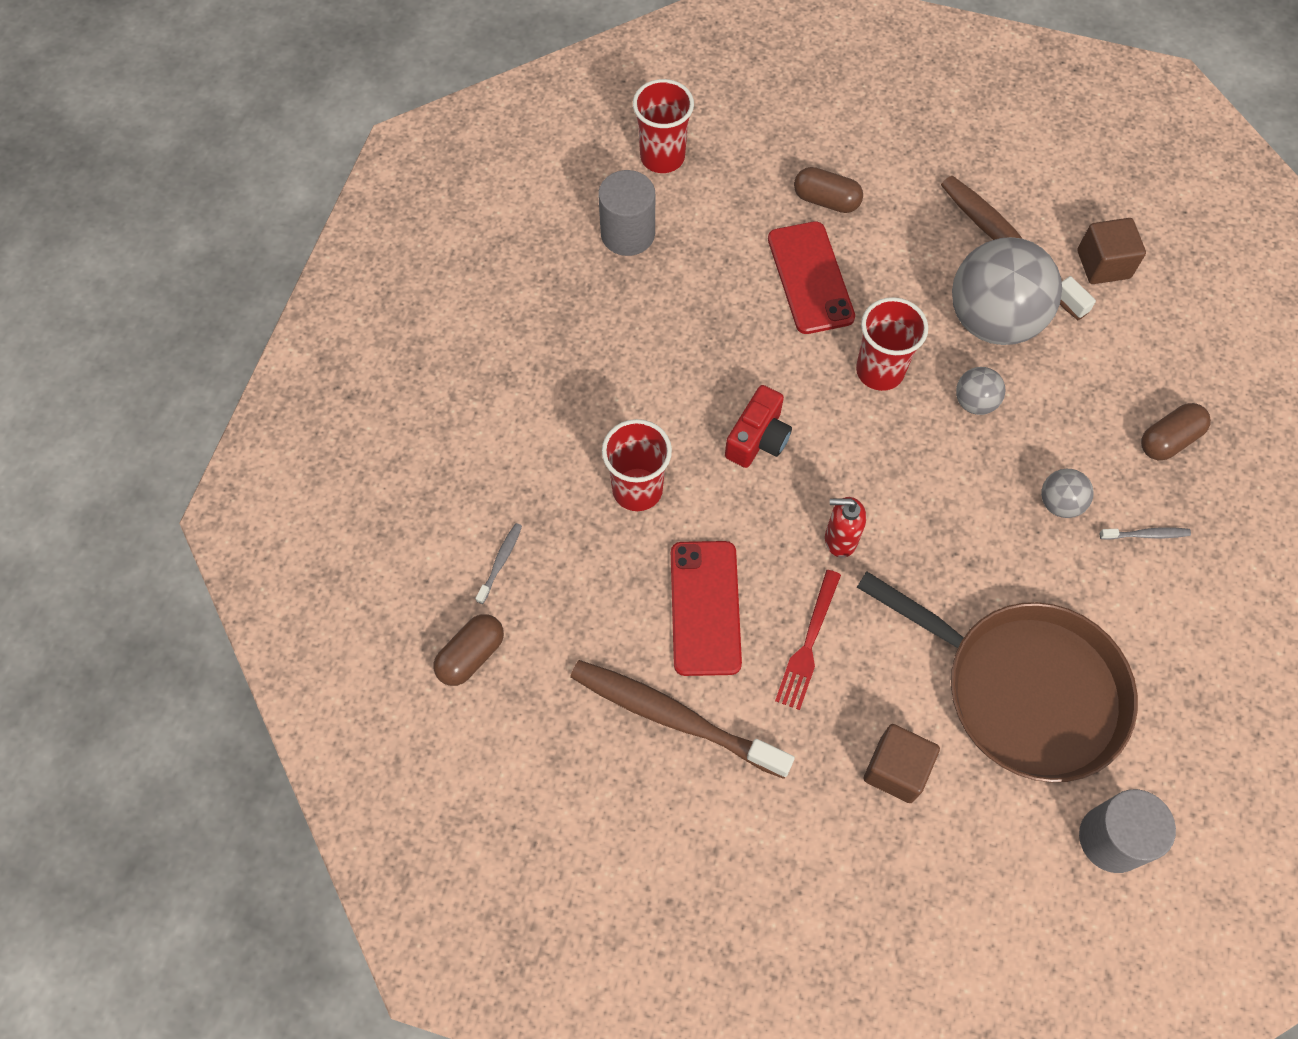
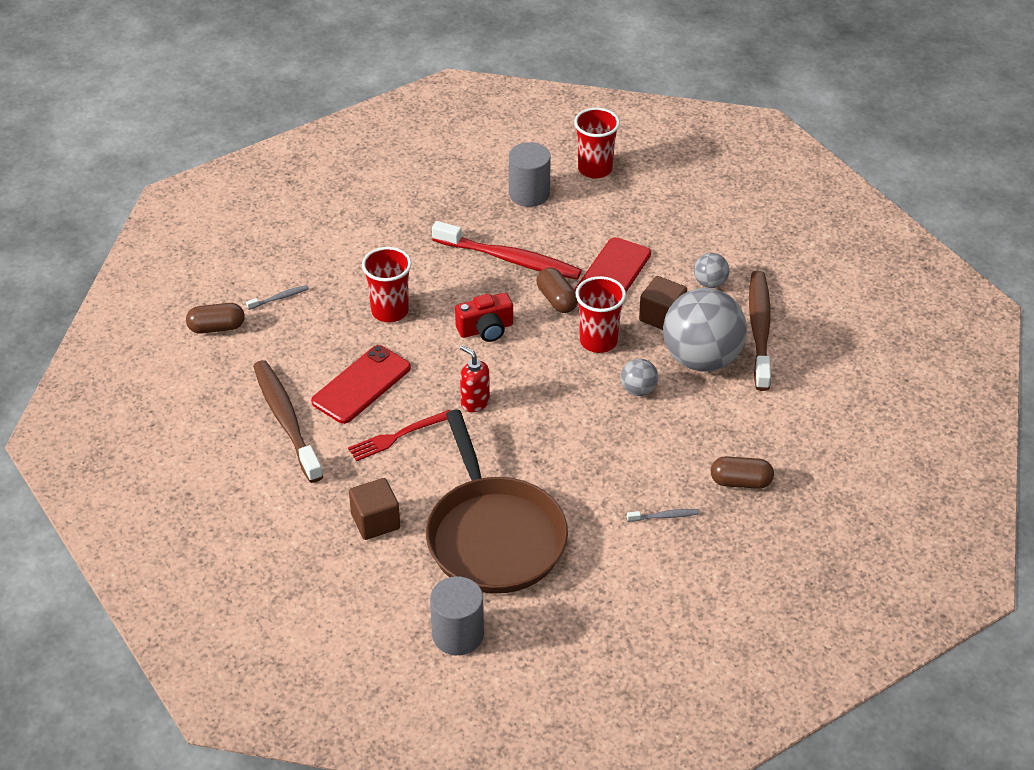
camera: 40 degrees right, 20 degrees down
(692, 331) = (510, 259): none -> red toothbrush
(826, 200) = (670, 243): brown capsule -> brown capsule (557, 300)
(1059, 503) = (629, 468): grey ball -> grey ball (710, 283)
(1103, 264) = (812, 373): brown cube -> brown cube (662, 316)
(1146, 534) = (664, 516): grey toothbrush -> grey toothbrush turned 45 degrees counterclockwise

